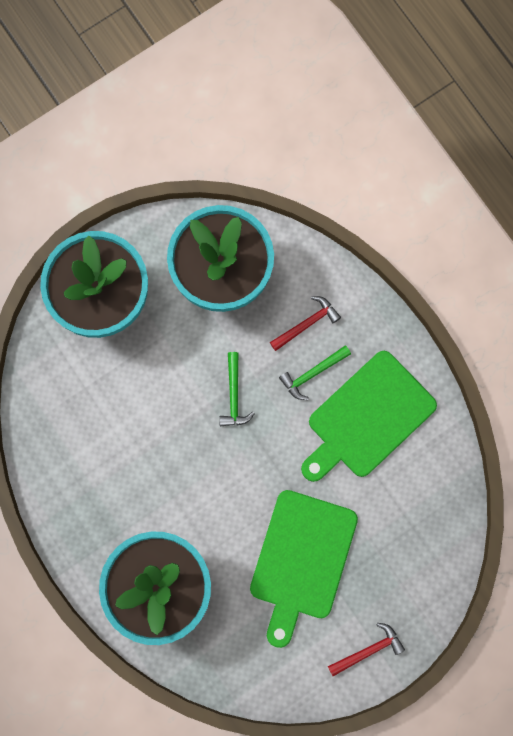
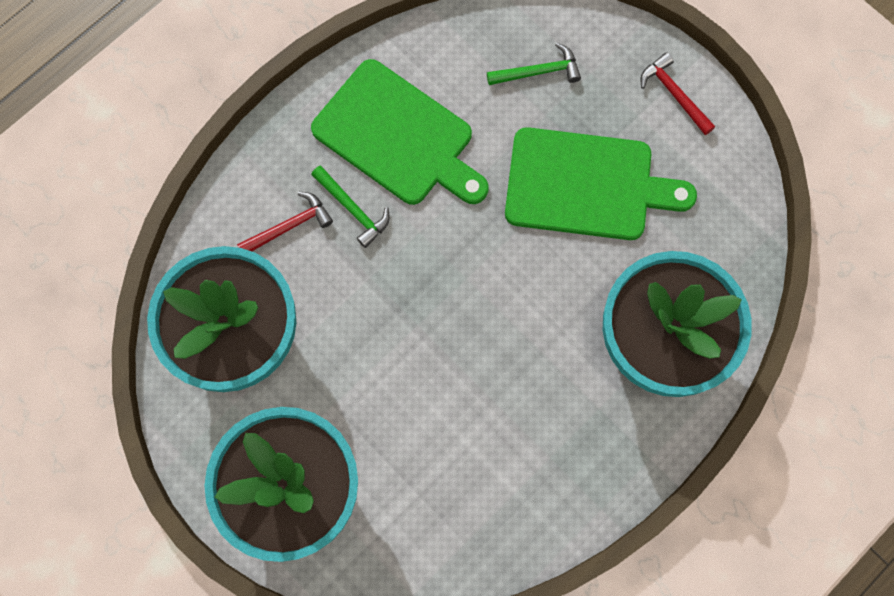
camera: 100 degrees left, 5 degrees down
(234, 395) = (397, 300): green hammer -> green hammer (538, 72)
(307, 324) = (290, 226): red hammer -> red hammer turned 105 degrees clockwise

